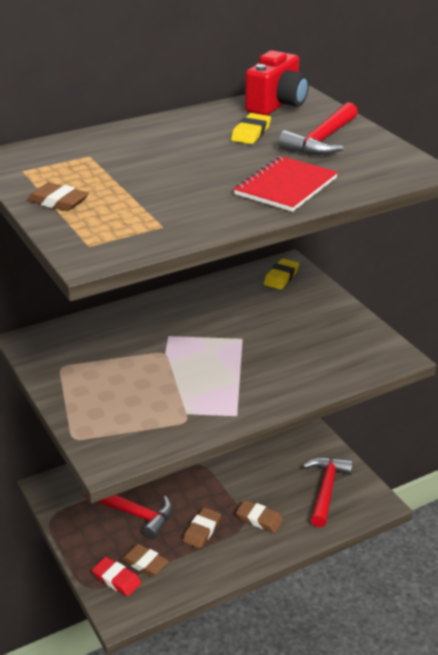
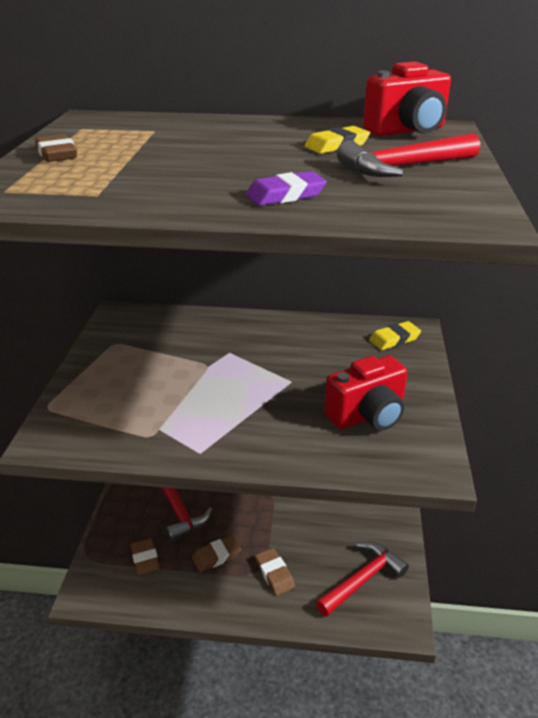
camera: 35 degrees right, 0 degrees up
(116, 579) = (111, 560): red eraser -> none
(286, 186) = (285, 195): red notebook -> purple eraser
(321, 340) = (367, 416): none -> red camera

